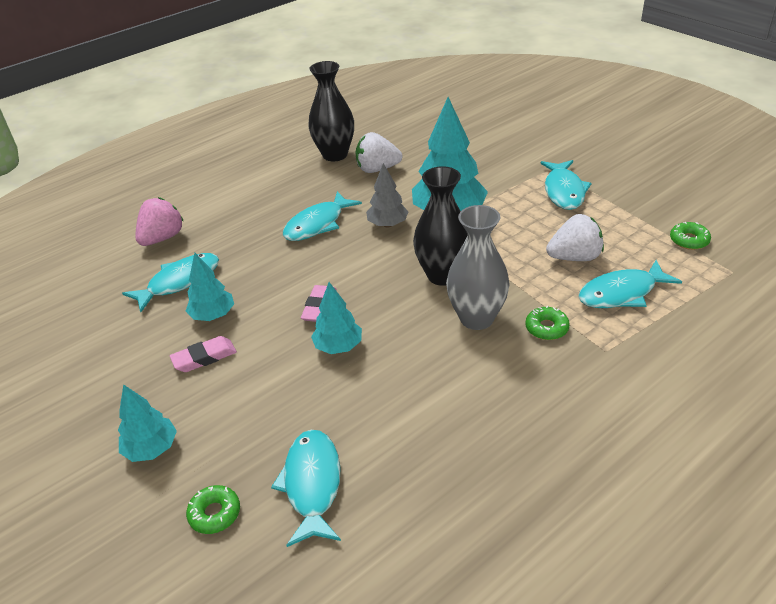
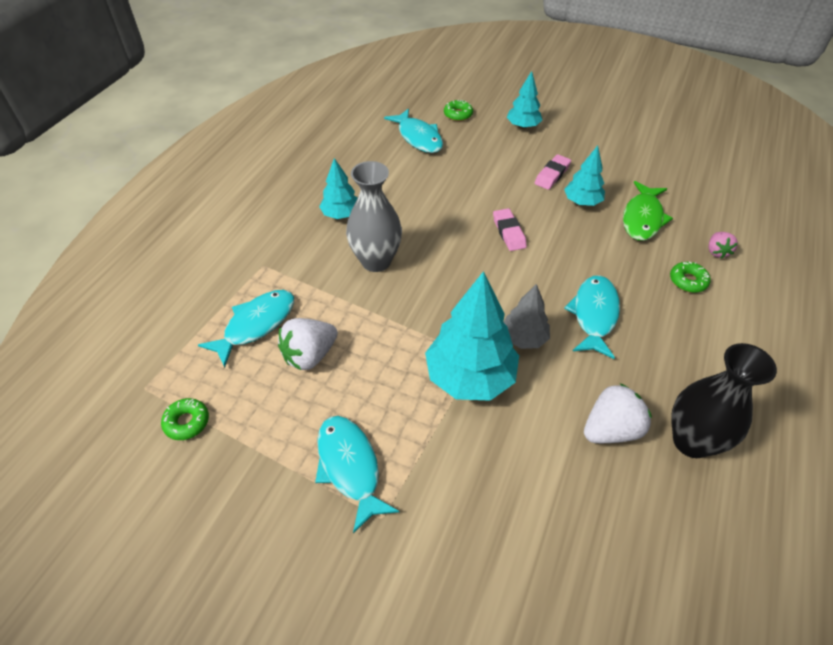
camera: 150 degrees right, 10 degrees up
(162, 238) = (717, 252): pink strawberry -> pink strawberry, size x0.59
(179, 282) = (642, 218): turquoise fish -> green fish
(338, 347) = (467, 208): turquoise tree -> turquoise tree (341, 214)
(443, 275) = (428, 293): black vase -> none
(546, 328) = (315, 270): green donut -> green donut (688, 281)

